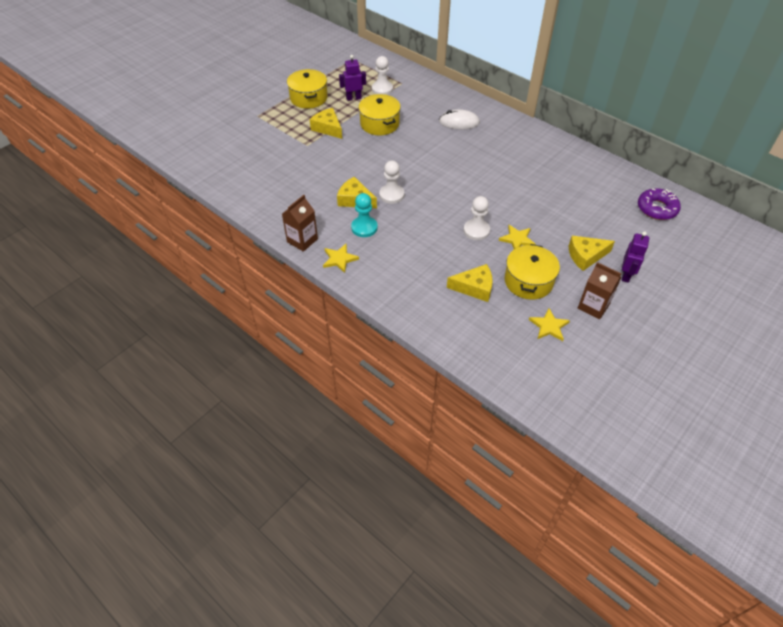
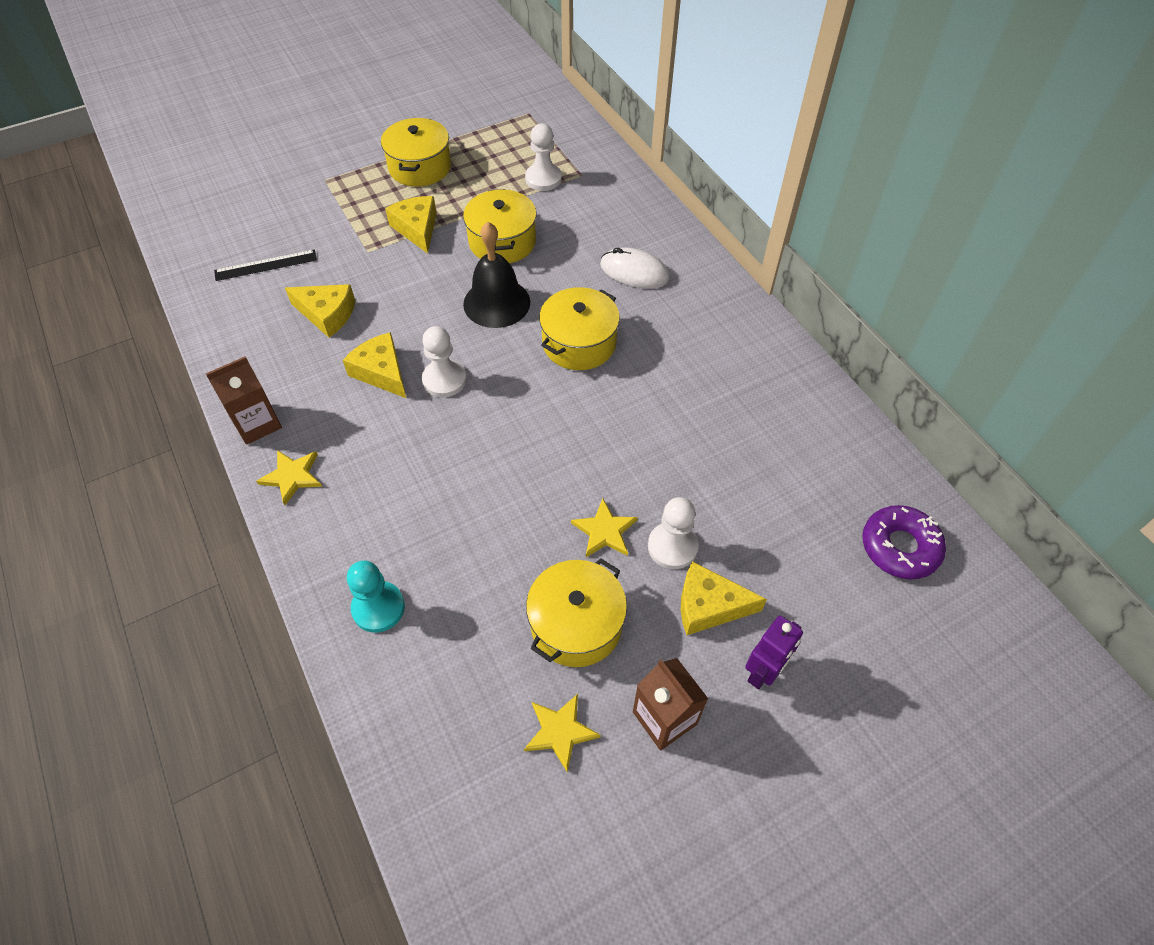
camera: 20 degrees right, 5 degrees up
(252, 165) = (266, 265): none -> black ruler
(353, 98) = (489, 184): purple robot -> none
(364, 228) = (365, 429): turquoise pawn -> turquoise pawn (378, 608)
(396, 153) = (496, 303): none -> black bell
(451, 161) = (579, 343): none -> yellow pot
(474, 287) = (476, 605): yellow cheese -> yellow cheese (327, 314)
(476, 231) = (544, 492): white pawn -> white pawn (672, 547)

